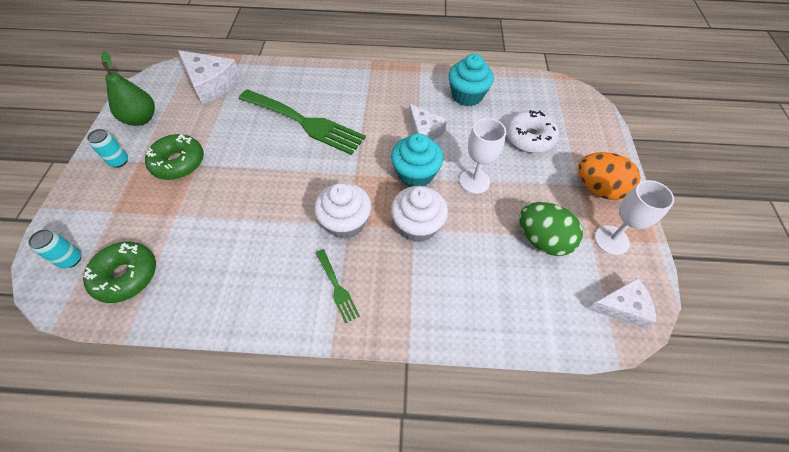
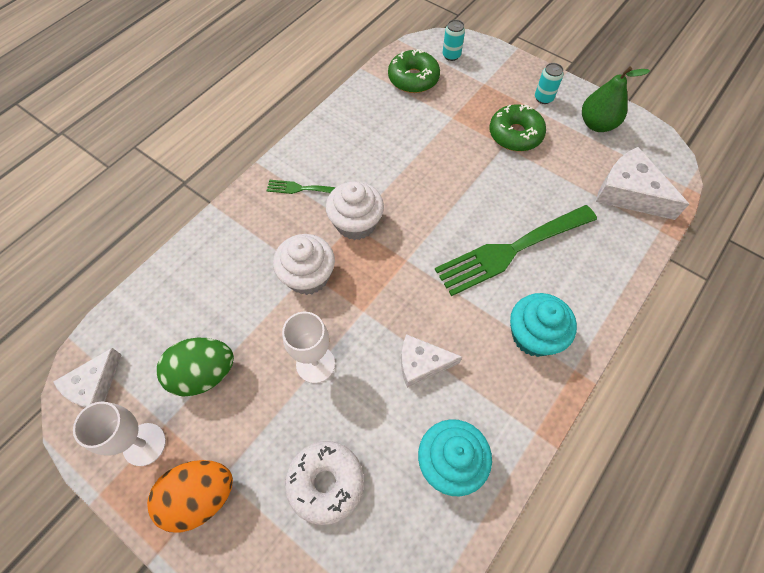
camera: 125 degrees right, 5 degrees up
(211, 83) = (629, 193): white cheese -> white cheese turned 60 degrees clockwise
(415, 174) = (367, 312): turquoise cupcake -> turquoise cupcake (534, 335)

